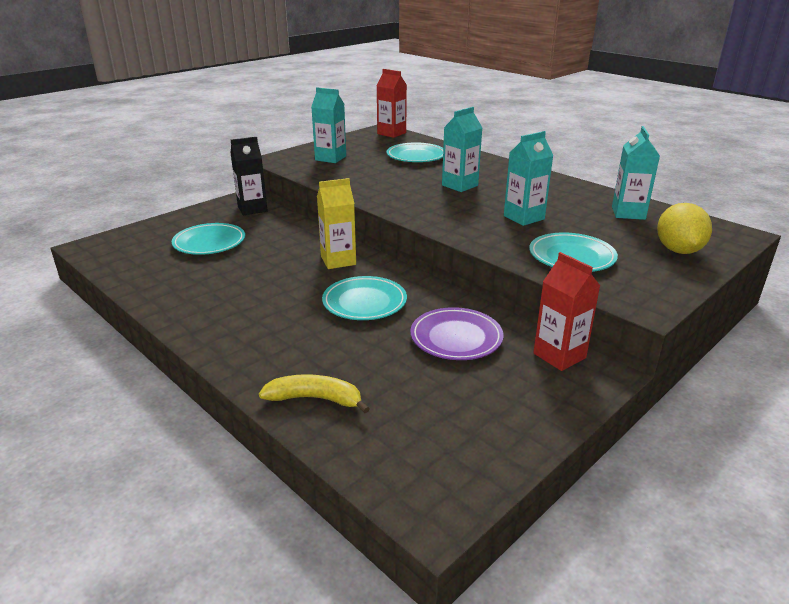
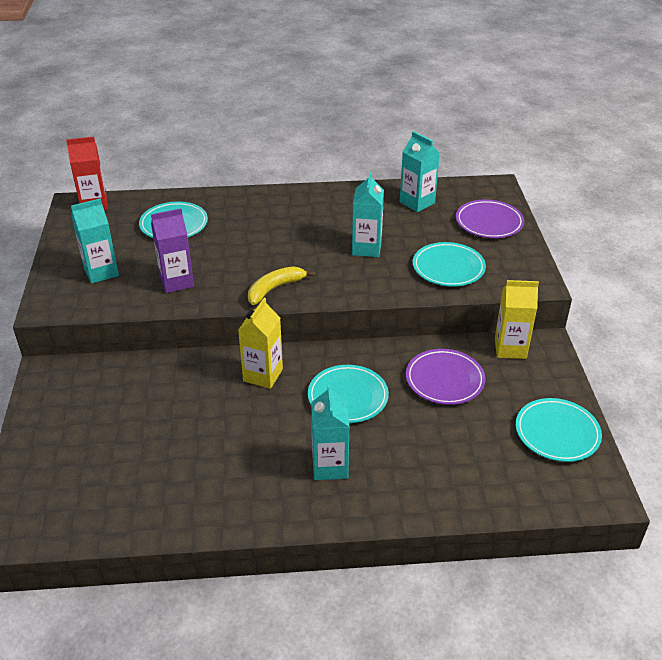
camera: 50 degrees left, 10 degrees up
(209, 243) = (121, 438): turquoise plate -> turquoise plate (557, 433)
(252, 209) = (82, 375): black carton -> none
(315, 399) = (449, 490): yellow banana -> yellow banana (275, 289)
(359, 178) = (176, 282): none -> purple carton
(460, 185) = (269, 240): turquoise carton -> turquoise carton (330, 466)
(559, 356) = (510, 348): red carton -> yellow carton
(678, 250) = (489, 222): yellow lemon -> purple plate

